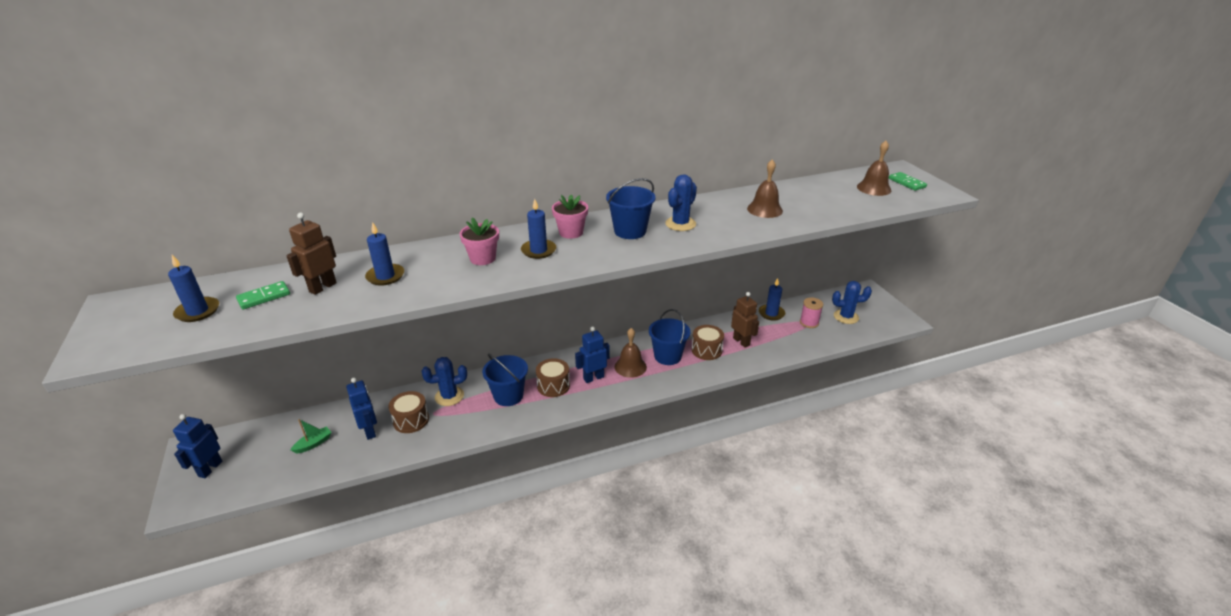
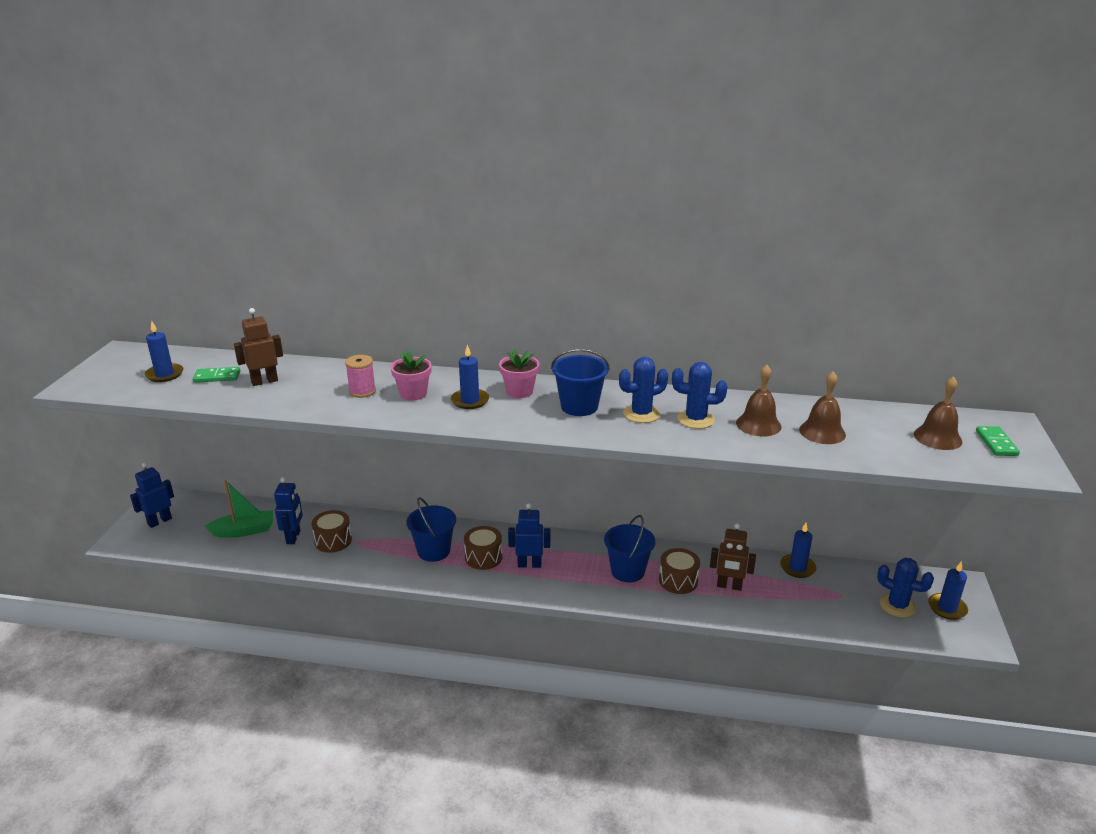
camera: 30 degrees right, 5 degrees down
(313, 444) = (244, 531): green boat -> green boat, size x1.68
(385, 276) = (319, 386): blue candle -> blue candle (947, 608)
(449, 396) = (382, 531): blue cactus -> blue cactus (695, 419)
(630, 366) = (577, 567): brown bell -> brown bell (822, 432)
(741, 341) = (729, 586): brown robot -> brown robot turned 105 degrees clockwise
(809, 322) = (838, 595): pink spool -> pink spool (362, 391)

